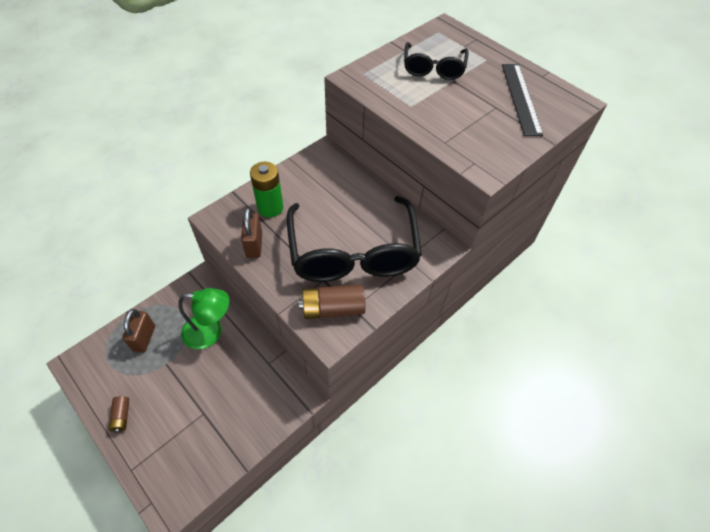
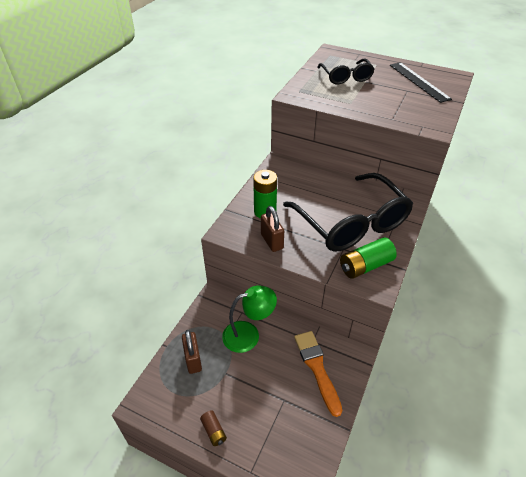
camera: 20 degrees left, 10 degrees down
(255, 394) = (317, 368): none -> orange brush
(333, 308) = (365, 266): brown battery -> green battery

